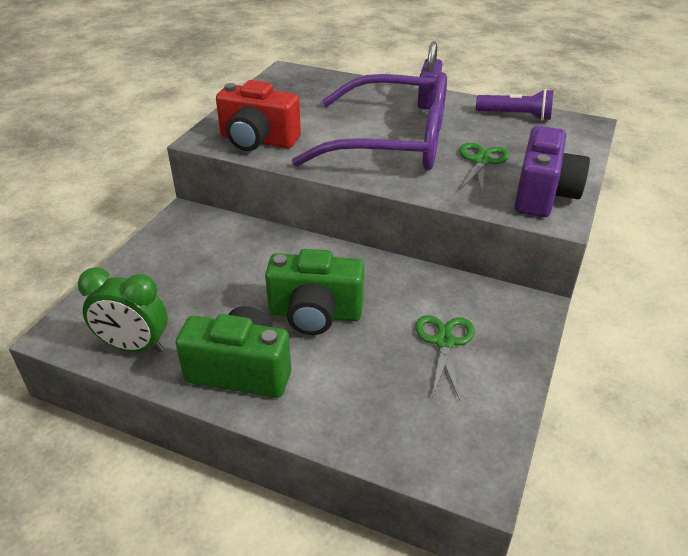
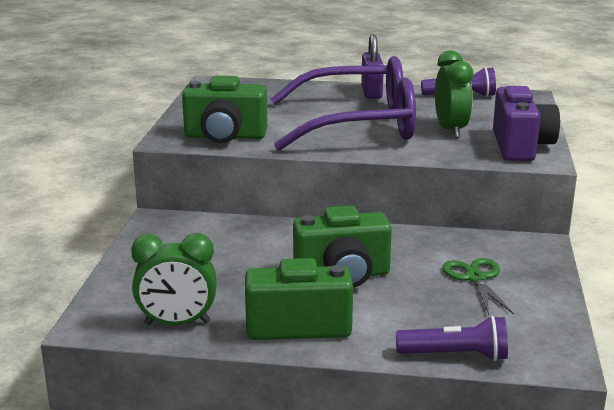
camera: 15 degrees left, 15 degrees down
(258, 141) = (225, 136): red camera -> green camera
(373, 446) = (455, 355): none -> purple flashlight
(481, 161) = (450, 130): green scissors -> green clock

